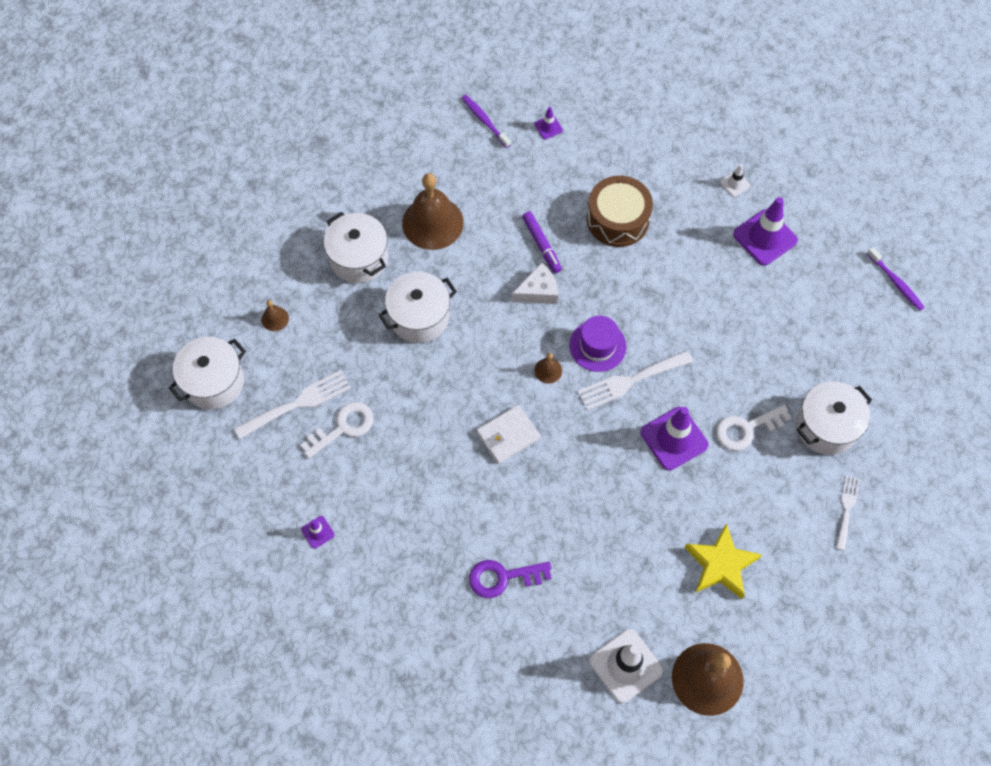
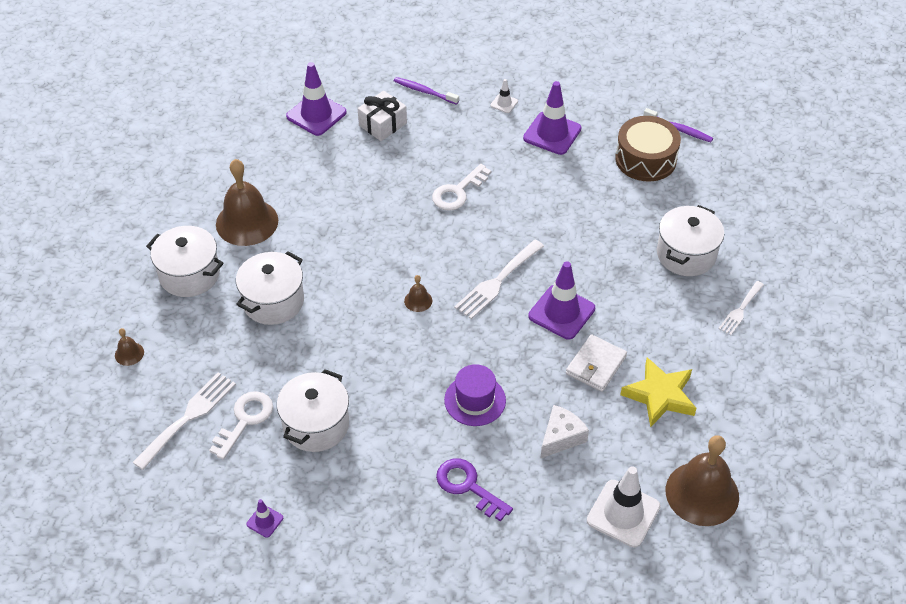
camera: 25 degrees left, 15 degrees down
(214, 382) = (91, 431): white pot -> white pot (316, 425)
(484, 121) = (255, 128): purple toothbrush -> purple toothbrush (424, 91)
(503, 577) = (468, 486): purple key -> purple key turned 75 degrees clockwise
(508, 435) = (409, 366): white wallet -> white wallet (596, 365)
(538, 291) = (375, 242): white cheese -> white cheese (561, 437)
(541, 245) = (358, 205): purple marker -> none
(548, 127) = (316, 114): purple traffic cone -> purple traffic cone, size x2.08
(597, 346) = (453, 265): purple hat -> purple hat (475, 400)
(605, 163) = (383, 124): none -> white gift
(617, 219) = (417, 163): brown drum -> brown drum (645, 159)
(746, 429) = (620, 281): white key -> white key (458, 192)
(846, 509) = (740, 310): white fork -> white fork turned 135 degrees counterclockwise

